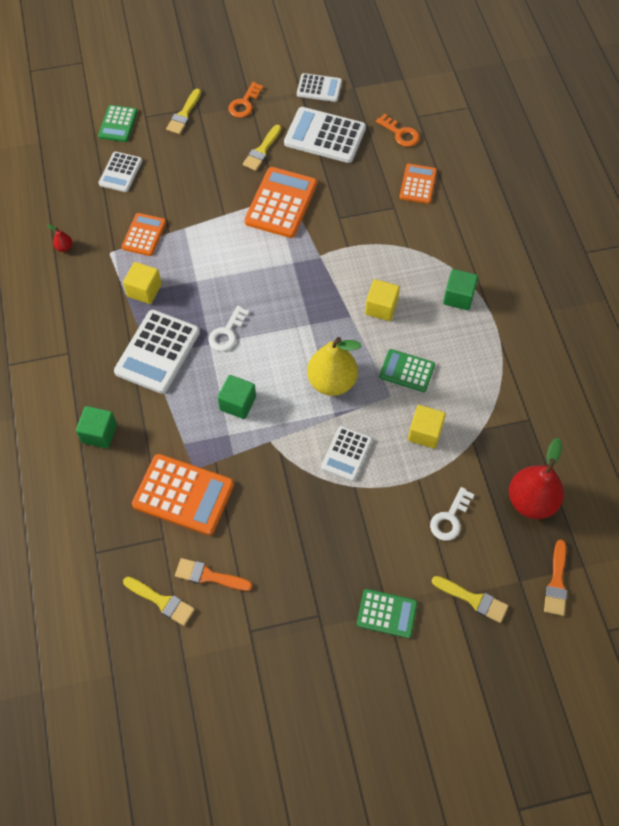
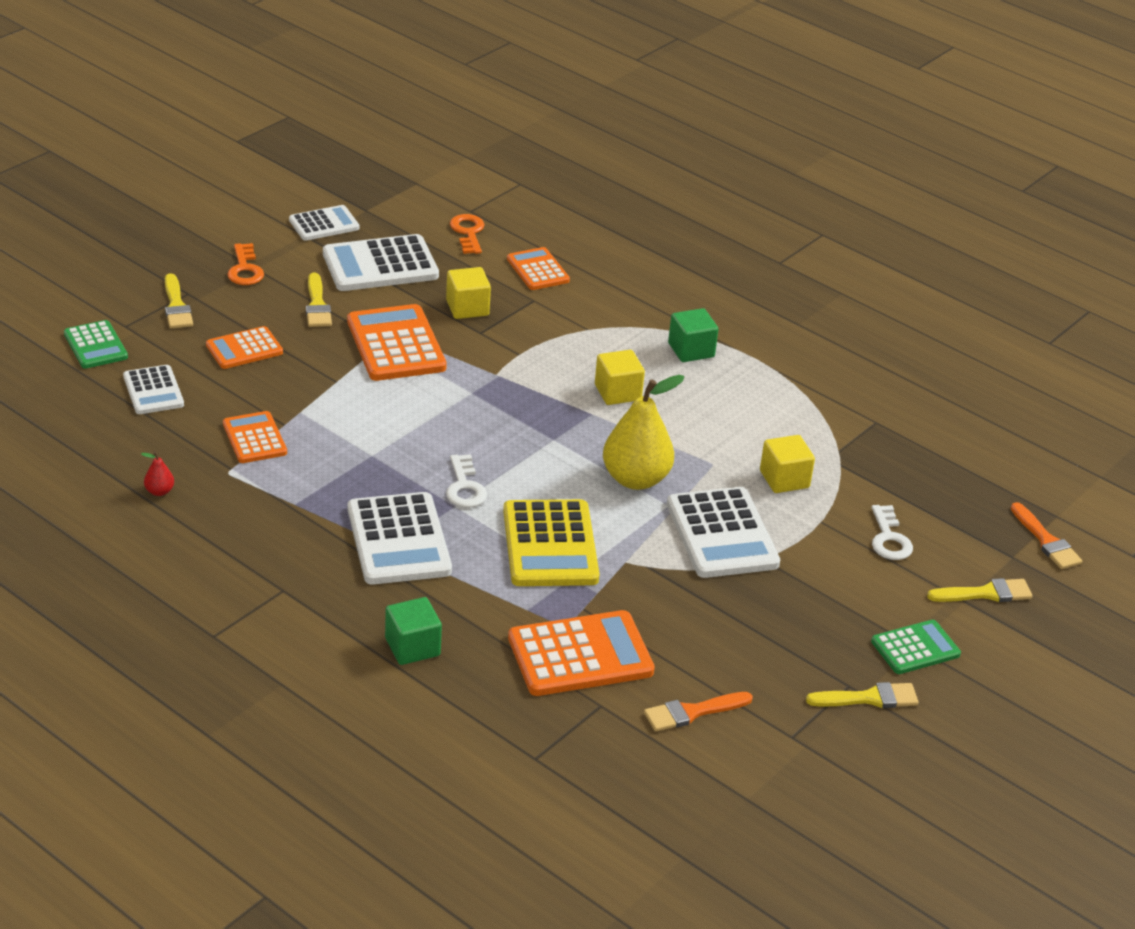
camera: 40 degrees left, 25 degrees down
(144, 290) = (315, 490): yellow cube -> yellow cube (467, 308)
(162, 601) = (665, 762): yellow brush -> yellow brush (869, 698)
(194, 165) = (244, 349): none -> orange calculator
(238, 403) = (550, 545): green cube -> yellow calculator
(346, 454) = (722, 534): white calculator -> white calculator, size x1.67
(400, 133) = (468, 232): orange key -> orange key turned 105 degrees counterclockwise
(407, 371) = (706, 435): green calculator -> none
(531, 501) = (951, 487): red pear -> none

